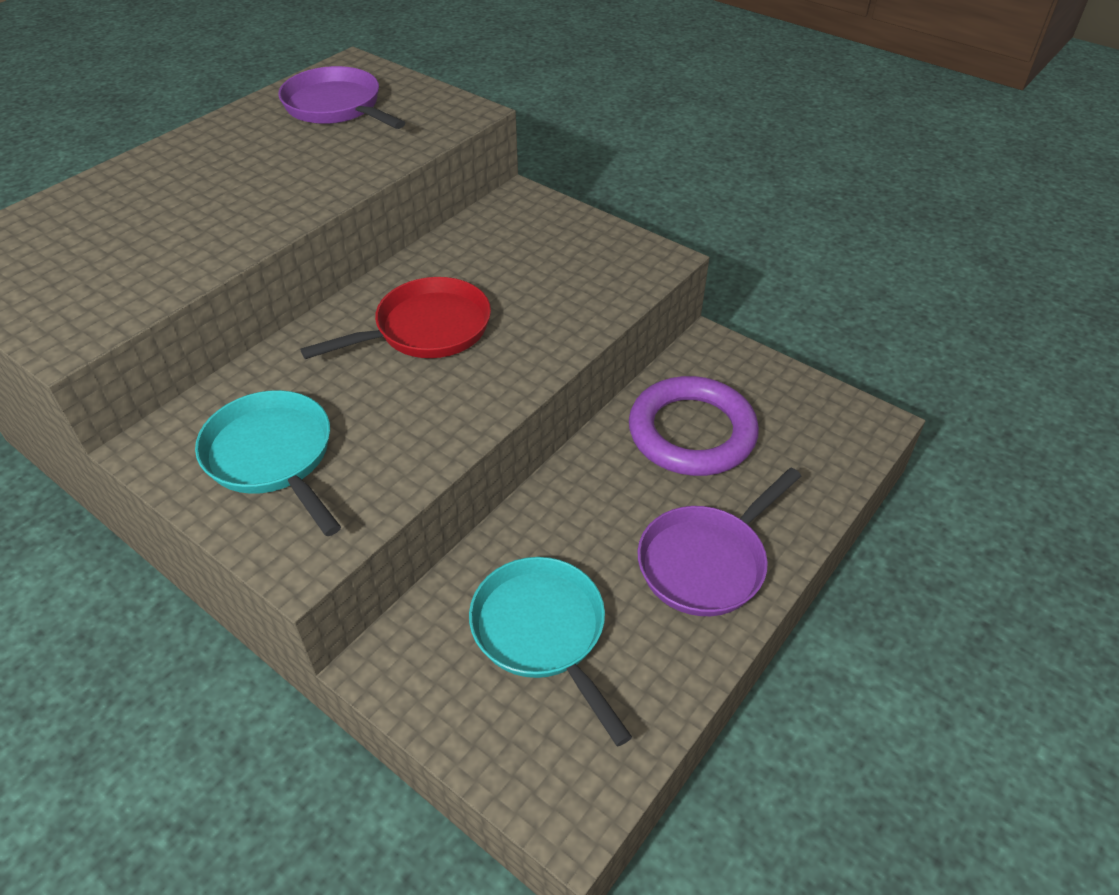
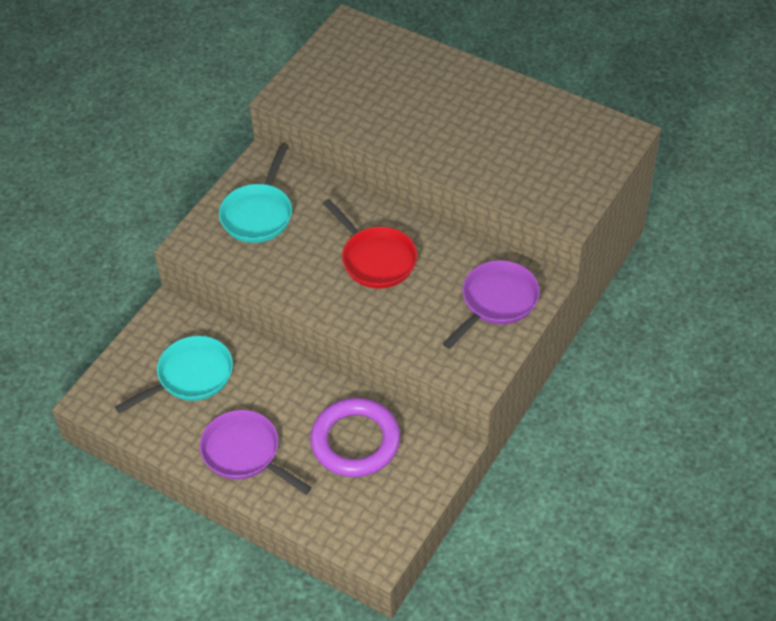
camera: 85 degrees right, 5 degrees up
(273, 457) = (258, 214): turquoise pan -> turquoise pan turned 150 degrees clockwise
(336, 107) = (557, 142): purple pan -> purple pan (496, 302)

